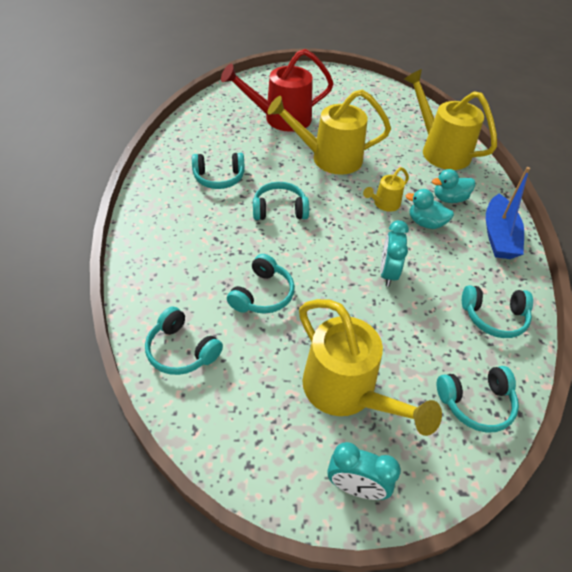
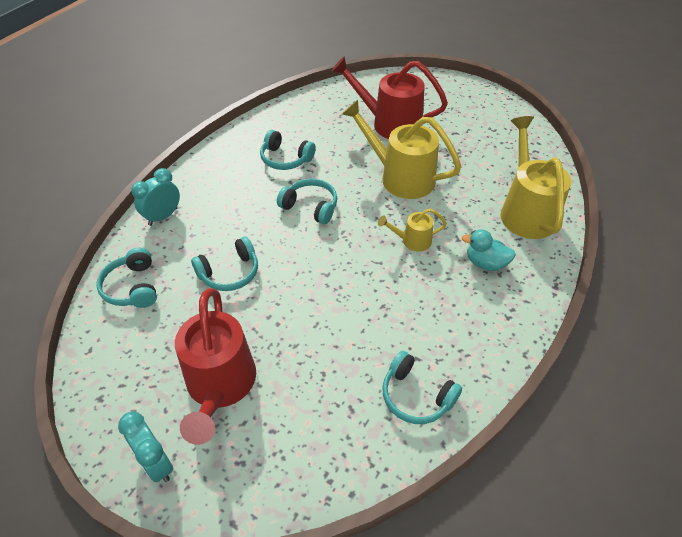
camera: 35 degrees right, 0 degrees up
(347, 392) = (220, 387): yellow watering can -> red watering can
(388, 273) = (353, 305): turquoise clock -> turquoise clock (163, 216)
(425, 223) = (436, 276): turquoise duck -> none
(476, 403) = (320, 460): turquoise headphones -> none
(498, 236) = (503, 322): blue boat -> none

